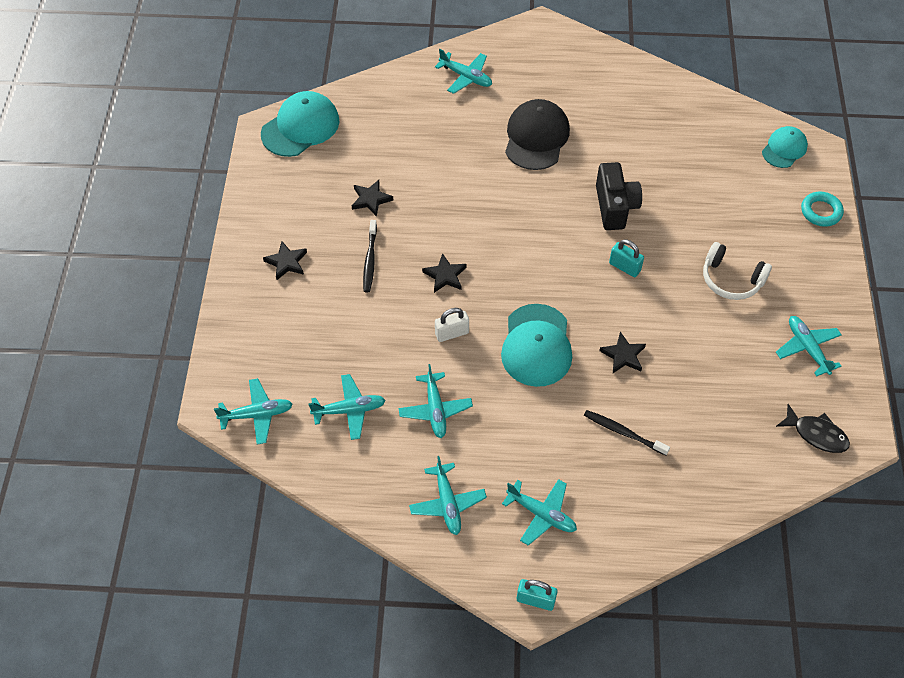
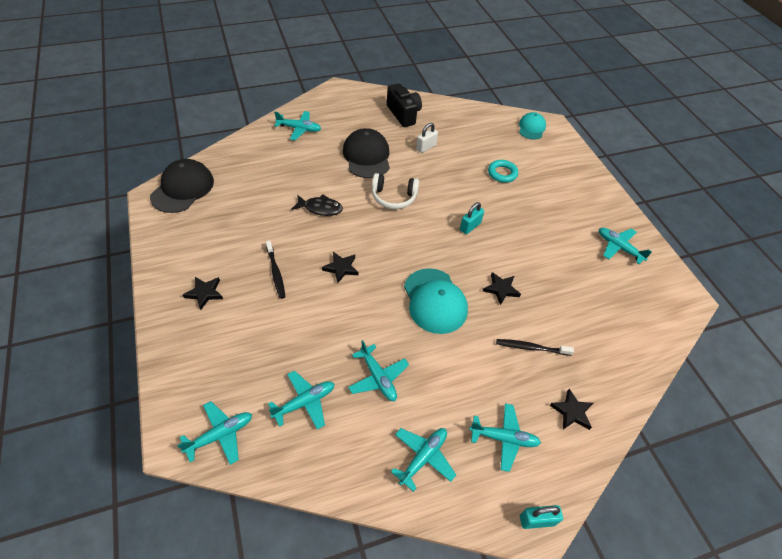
camera: 25 degrees left, 5 degrees down
(300, 127) = (182, 189): turquoise cap -> black cap
(371, 199) = (259, 227): black star -> black star (572, 412)
(447, 503) = (423, 457): turquoise plane -> turquoise plane turned 105 degrees counterclockwise
(452, 333) = (365, 311): white padlock -> white padlock (426, 147)
(615, 207) = (443, 188): black camera -> black camera (403, 114)
(624, 267) = (470, 226): turquoise padlock -> turquoise padlock turned 60 degrees counterclockwise
(731, 280) = (545, 216): white headphones -> white headphones (394, 197)
(816, 434) = (660, 305): black fish -> black fish (320, 208)
(821, 211) = (575, 159): turquoise ring -> turquoise ring (502, 173)

